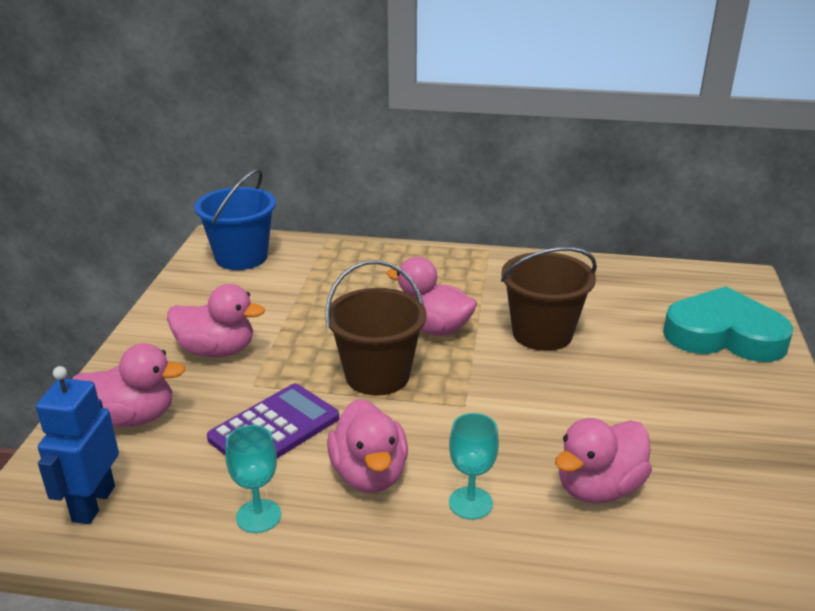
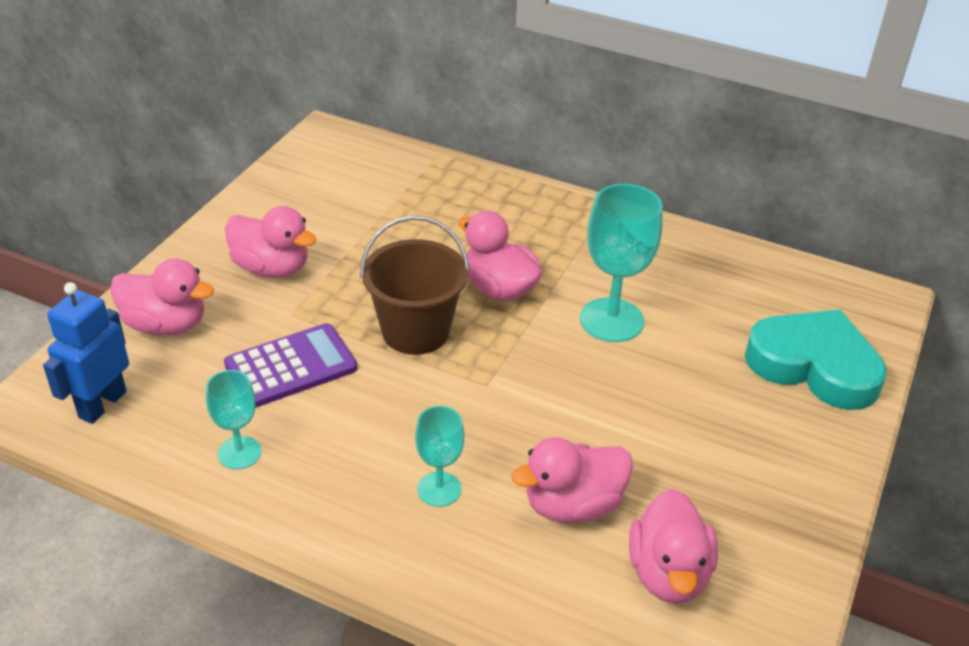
camera: 15 degrees right, 10 degrees up
(241, 257) = (340, 160): blue bucket -> none
(369, 474) = (358, 436): pink duck -> pink duck (668, 573)
(542, 333) = (611, 320): brown bucket -> turquoise goblet

